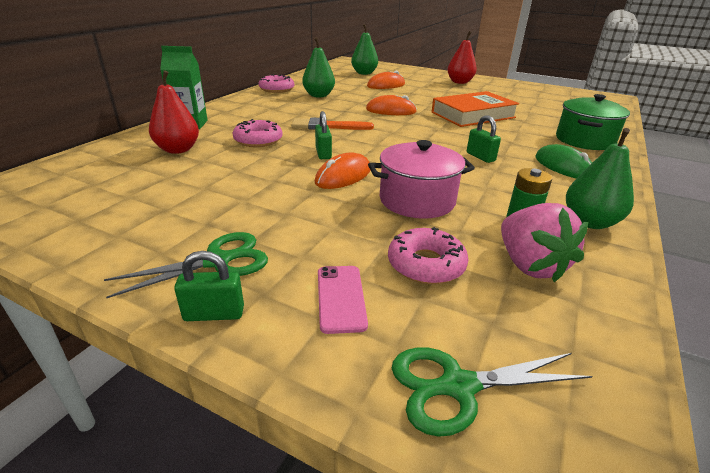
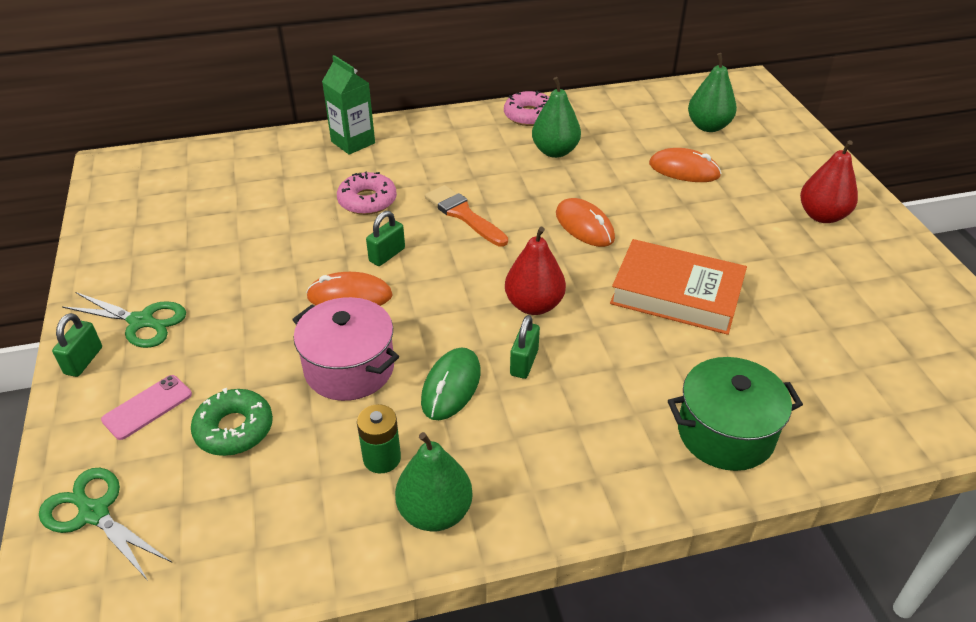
camera: 50 degrees right, 10 degrees up
(178, 150) = (291, 177): red pear -> red pear (534, 305)
(214, 314) = (84, 361): green padlock -> green padlock turned 60 degrees clockwise
(426, 264) = (234, 429): pink donut -> green donut
(530, 265) = (293, 495): pink strawberry -> none
(563, 167) = (583, 443): green mouse -> green mouse (451, 386)

